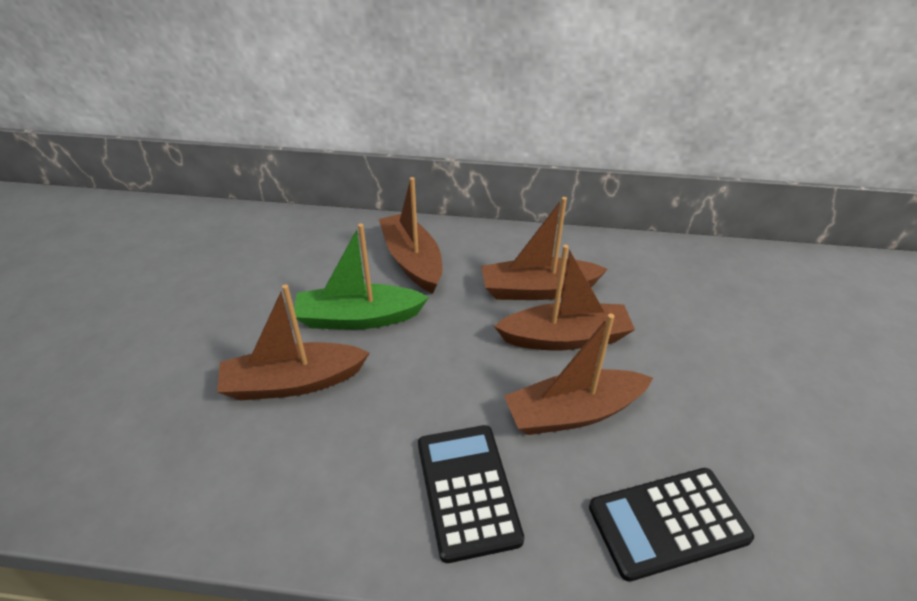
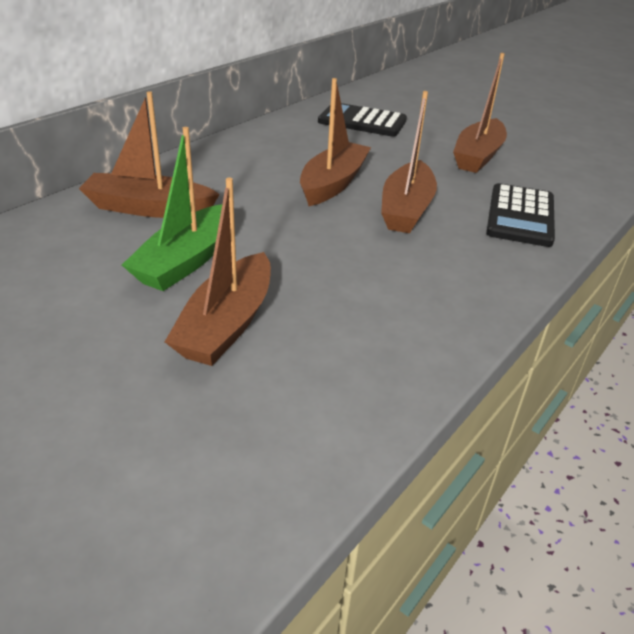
camera: 60 degrees left, 5 degrees down
(467, 490) = (438, 275): black calculator -> black calculator (362, 121)
(538, 290) = (269, 173): brown boat -> brown boat (478, 156)

